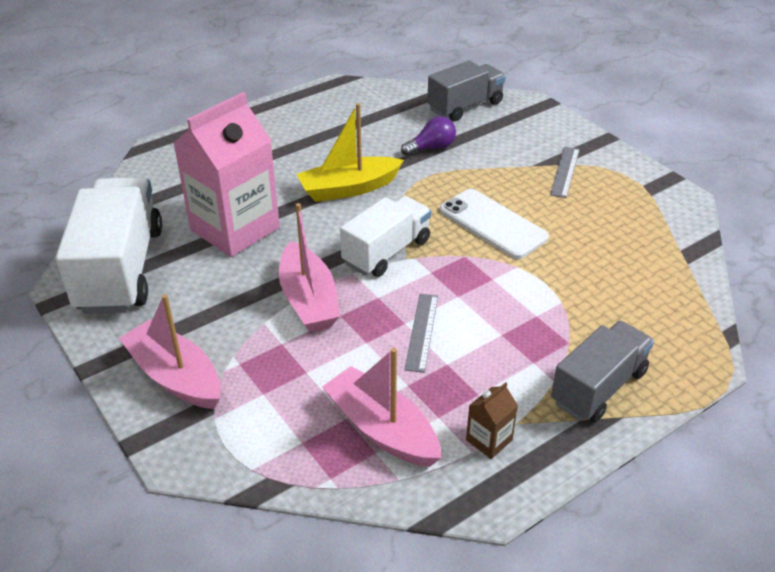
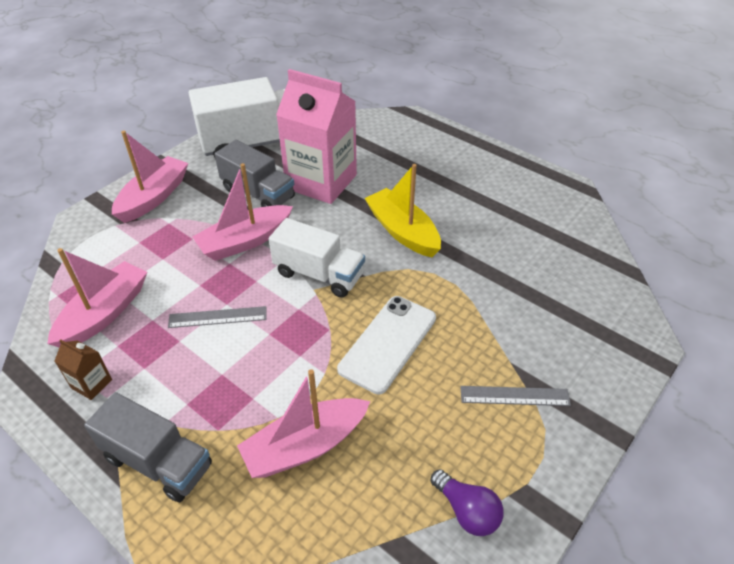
camera: 75 degrees right, 5 degrees up
(431, 148) = (499, 274): purple light bulb -> purple light bulb (467, 511)
(465, 106) = (597, 287): grey truck -> grey truck (258, 193)
(594, 289) = (305, 446): none -> pink boat

